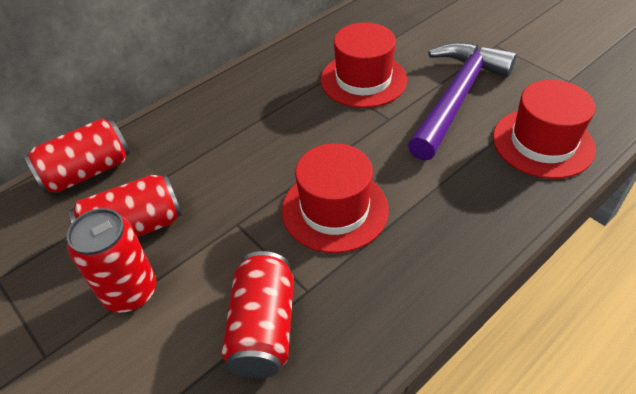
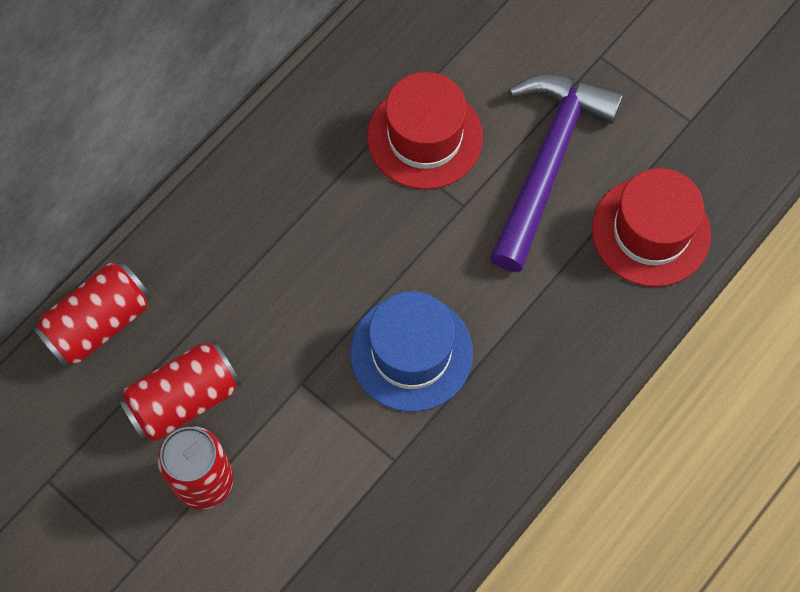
camera: 10 degrees left, 20 degrees up
(263, 328) = (355, 507): red can -> none
(335, 209) = (411, 353): red hat -> blue hat

